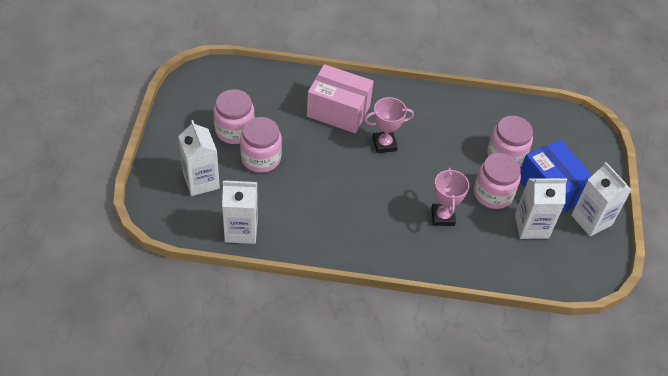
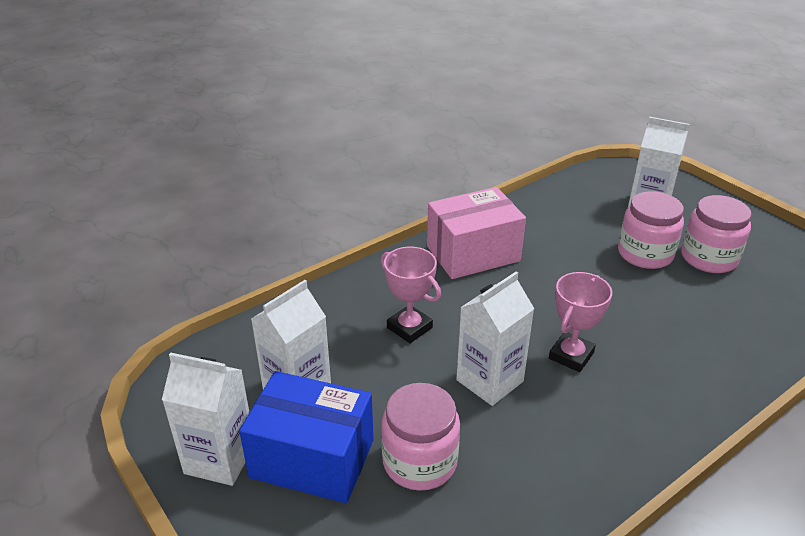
camera: 140 degrees right, 15 degrees down
(241, 230) = (558, 199): white carton -> white carton (489, 381)
(338, 111) = (672, 353): pink box -> pink box (473, 253)
(493, 194) = (382, 395): pink jar -> none

